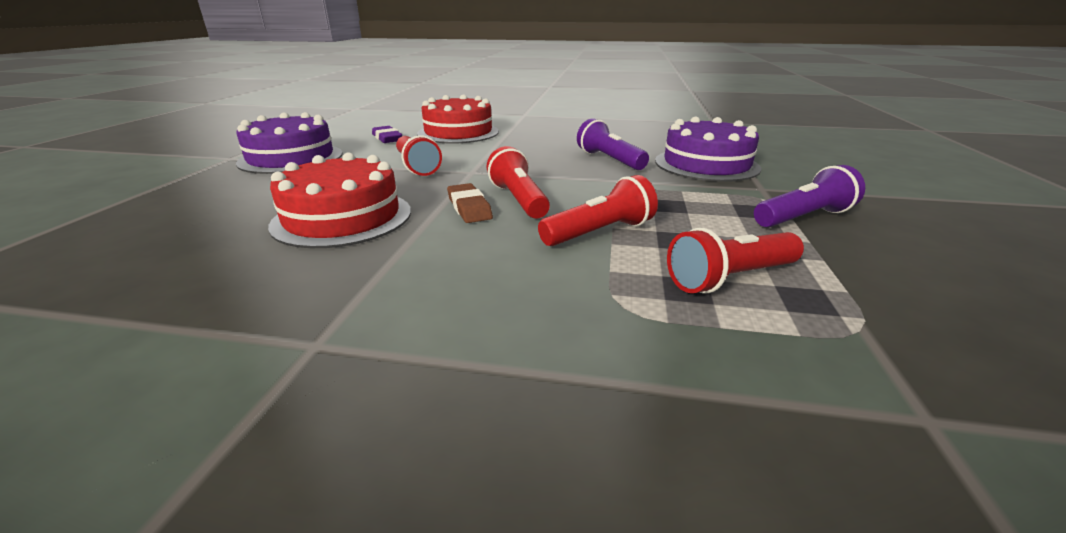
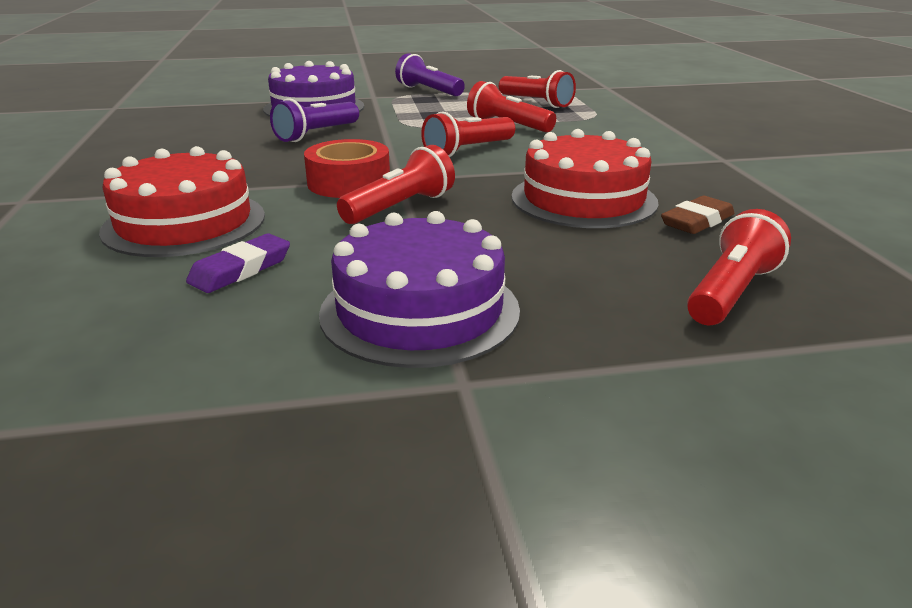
camera: 110 degrees left, 0 degrees up
(142, 221) = (731, 292): none -> red flashlight
(469, 208) = (505, 162): brown eraser -> brown eraser (697, 221)
(479, 160) = (349, 183): none -> red tape

